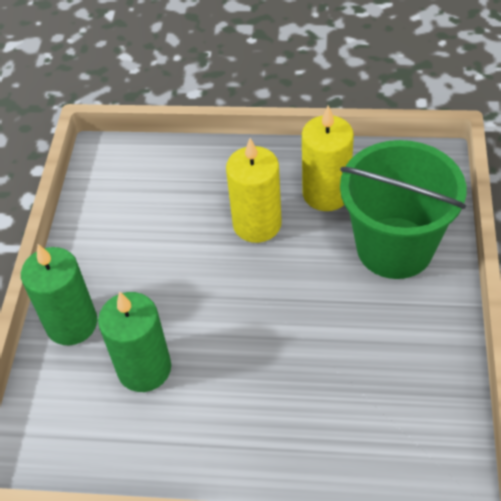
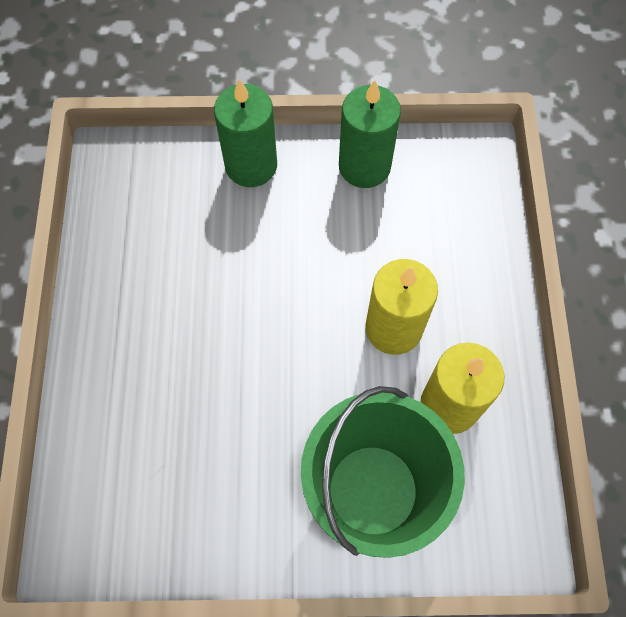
camera: 80 degrees right, 15 degrees up
(144, 368) = (201, 238): green candle -> green candle (364, 166)

